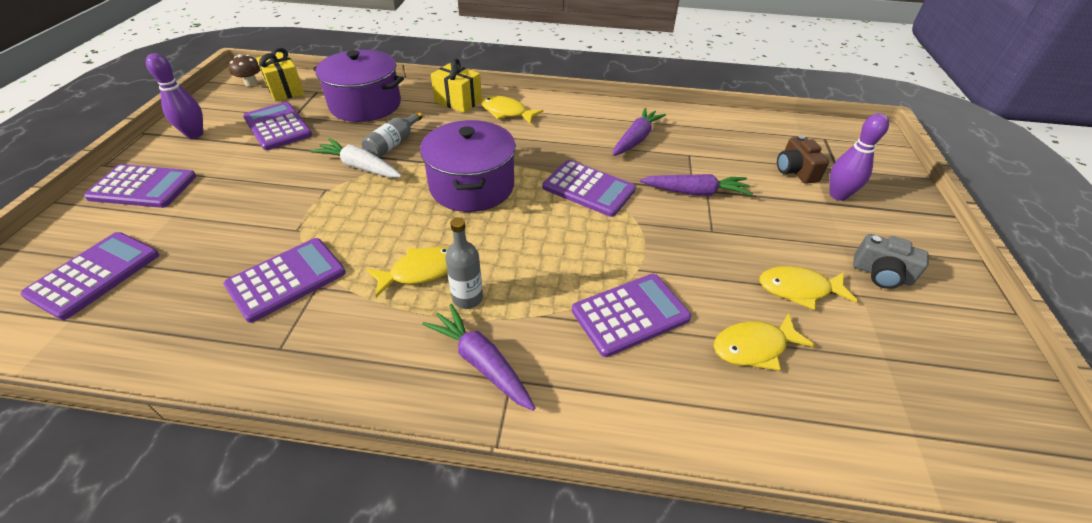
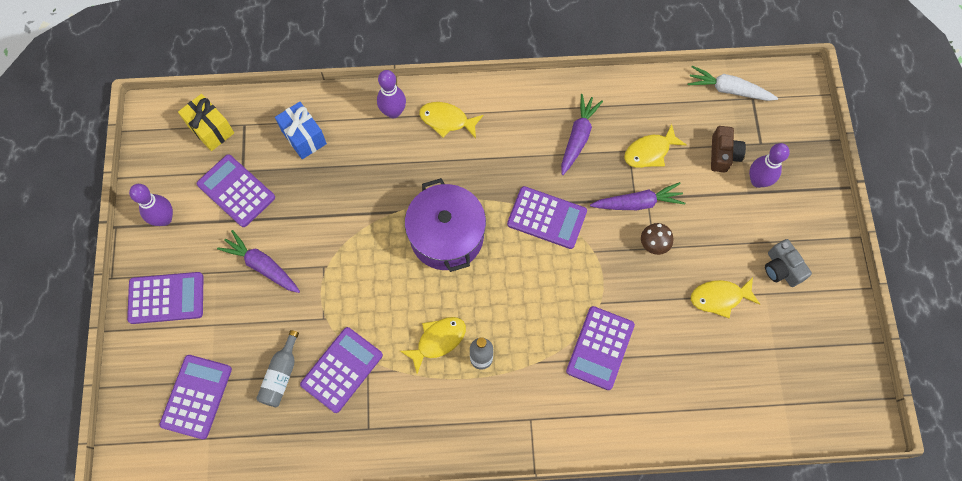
camera: 10 degrees left, 25 degrees up
(251, 83) = (169, 125): brown mushroom -> brown mushroom (654, 244)
(360, 167) = (340, 232): white carrot -> white carrot (729, 89)
(365, 105) = (304, 137): purple pot -> blue gift
(393, 144) = (356, 193): grey bottle -> grey bottle (281, 375)
(458, 101) = (393, 112): yellow gift -> purple bowling pin
(481, 362) = (507, 410): purple carrot -> purple carrot (262, 266)
(630, 314) = (600, 348): purple calculator -> purple calculator turned 150 degrees clockwise
(754, 347) = (687, 358): yellow fish -> yellow fish (650, 152)
(795, 171) = (723, 154): brown camera -> brown camera turned 150 degrees counterclockwise
(881, 274) = (781, 268): grey camera -> grey camera turned 45 degrees clockwise

